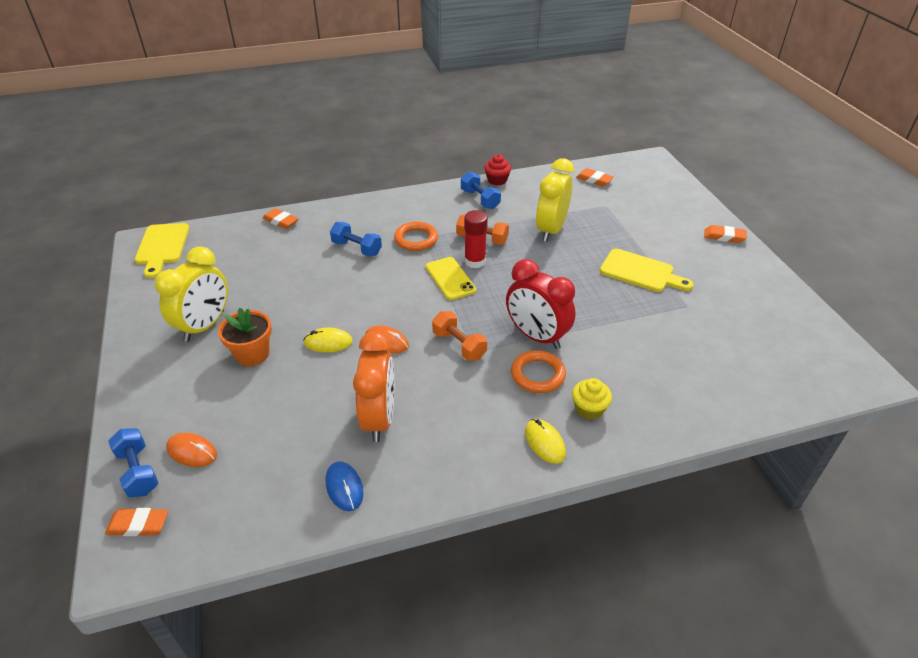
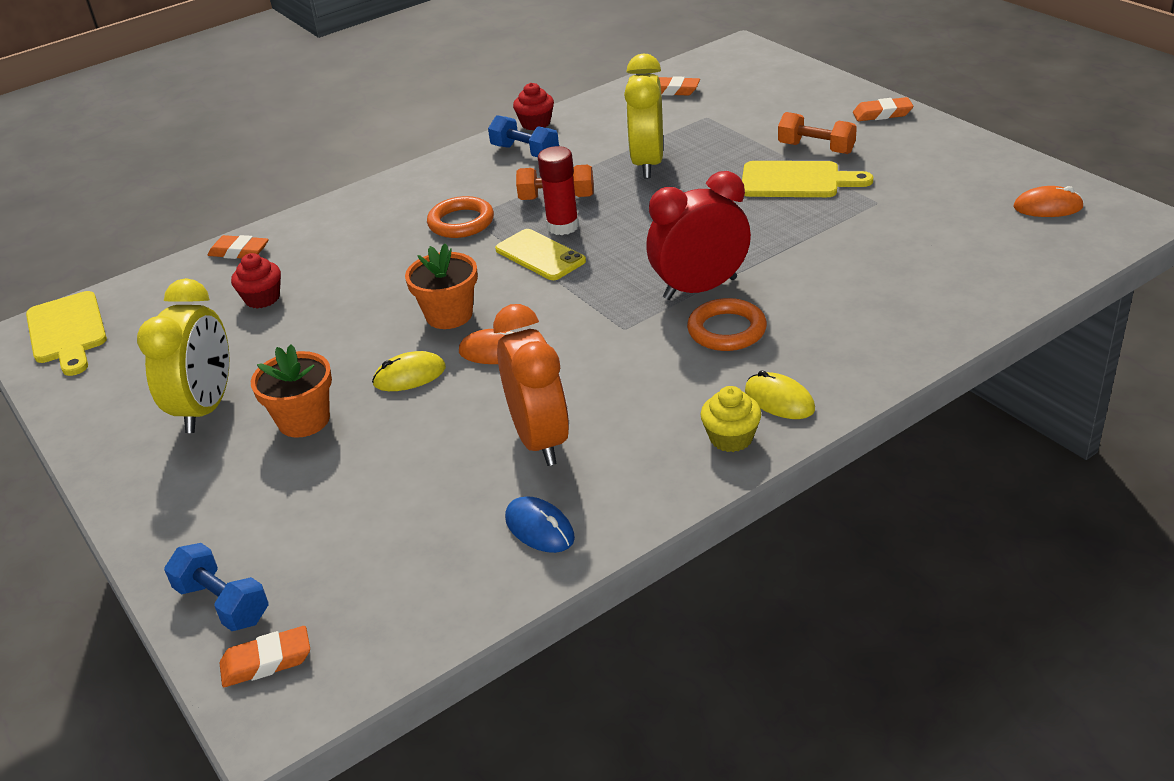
camera: 15 degrees left, 5 degrees down
(192, 452) = (289, 557): orange mouse -> orange mouse (1048, 207)
(276, 258) = (262, 298): none -> red cupcake
(357, 248) = (379, 255): blue dumbbell -> none
(374, 305) = (449, 315): none -> orange flower pot
(459, 345) = (599, 327): orange dumbbell -> orange dumbbell (816, 148)
(536, 336) = (700, 289): red clock -> red clock turned 135 degrees clockwise
(589, 409) = (815, 348): yellow cupcake -> yellow cupcake (731, 438)

